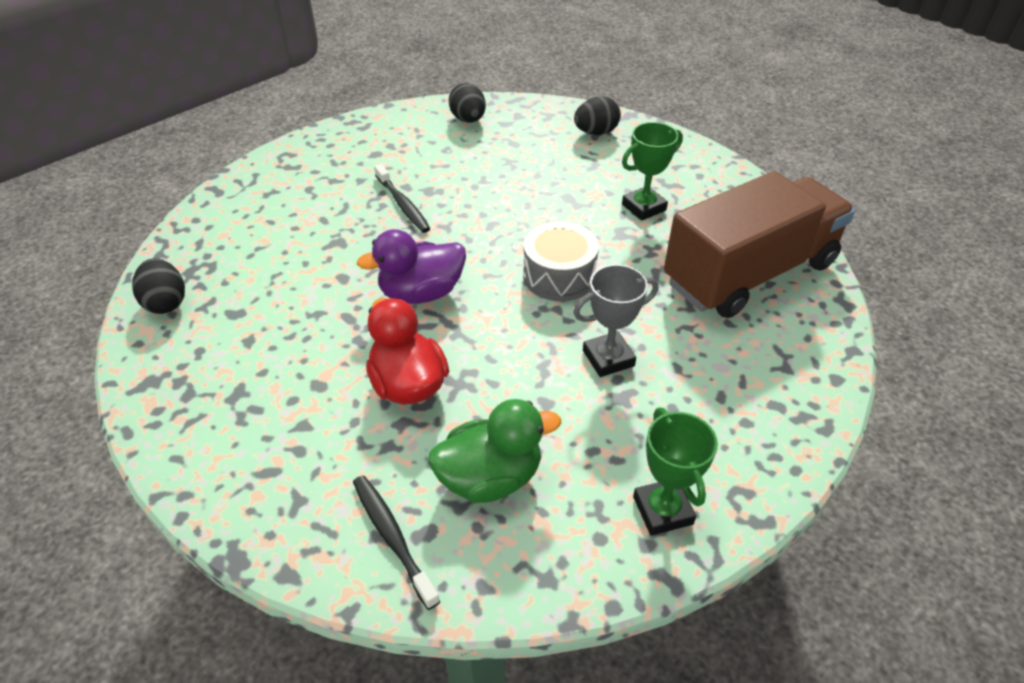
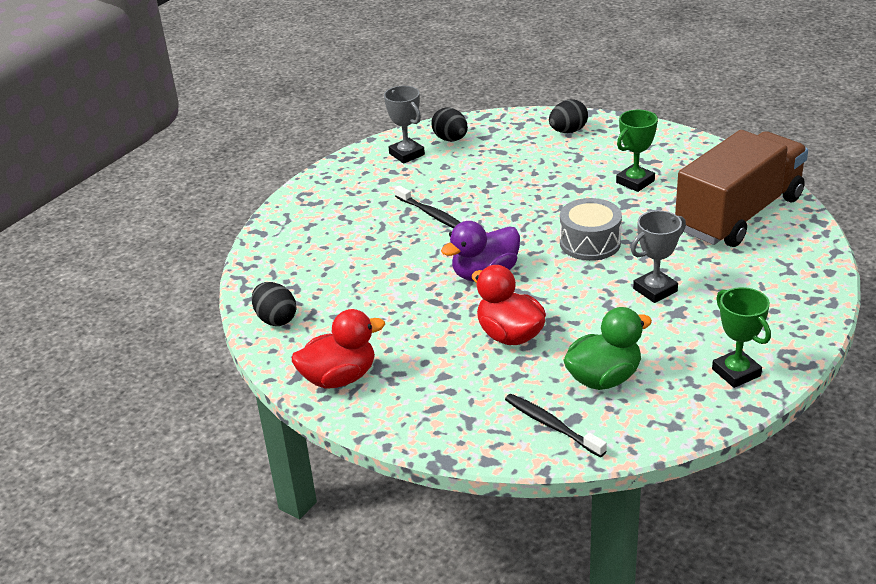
camera: 10 degrees left, 10 degrees down
(185, 400) = (339, 378): none -> red duck
(414, 128) = (407, 154): none -> grey trophy

